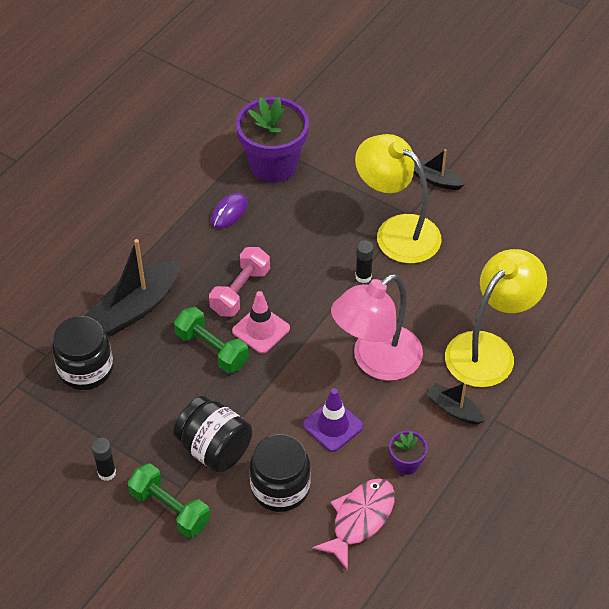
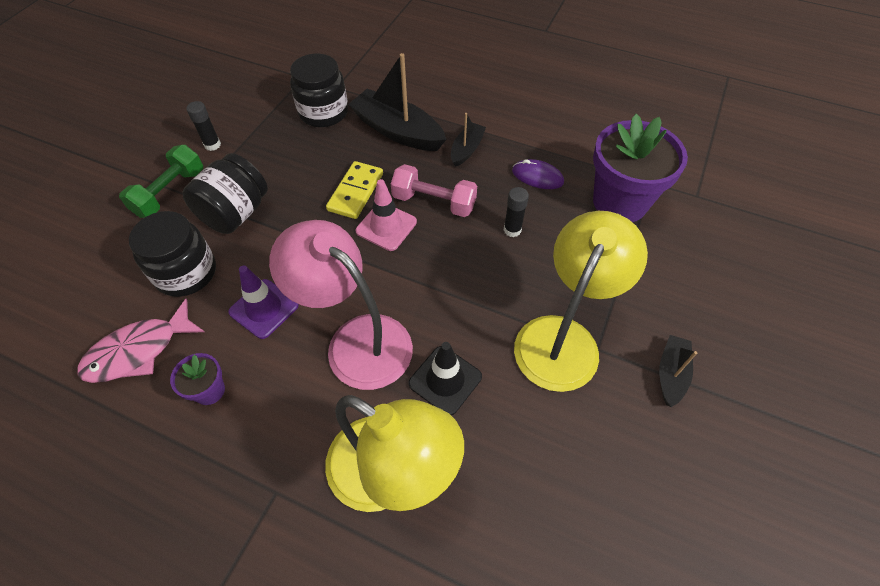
camera: 80 degrees right, 5 degrees up
(212, 349) = (356, 192): green dumbbell -> yellow domino
(360, 519) = (138, 351): pink fish -> pink fish turned 120 degrees clockwise
(363, 277) = (481, 310): black glue stick -> black glue stick (512, 230)
(420, 308) = (445, 380): none -> black traffic cone
(454, 409) = (289, 438): black boat -> black boat (466, 149)

